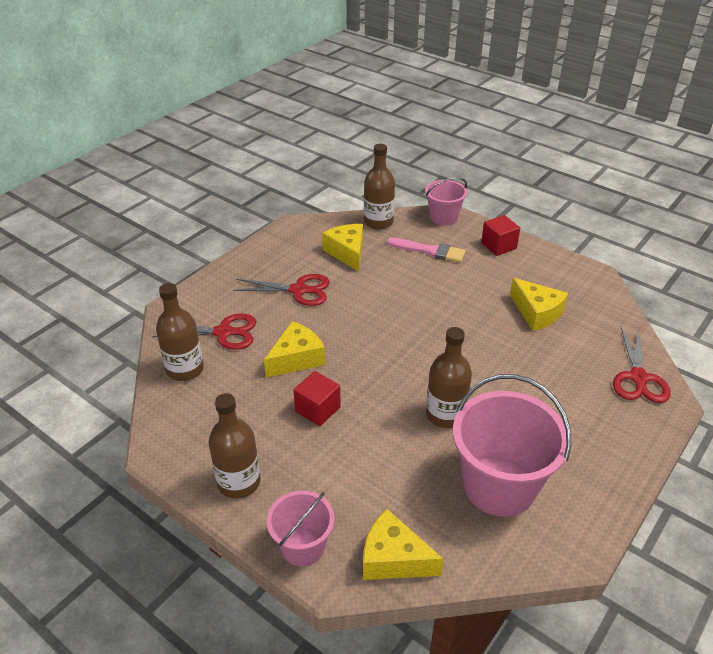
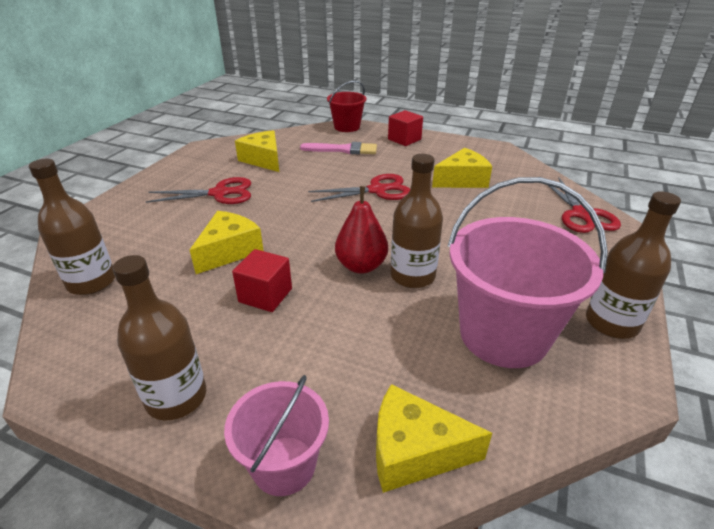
camera: 15 degrees left, 5 degrees down
(224, 332) = (139, 240): red scissors -> red scissors (377, 190)
(378, 222) = (287, 136): brown bottle -> brown bottle (611, 323)
(404, 396) = (361, 266): none -> red pear
(443, 217) = (347, 127): pink bucket -> red bucket
(536, 313) = (462, 180): yellow cheese -> yellow cheese turned 60 degrees counterclockwise

